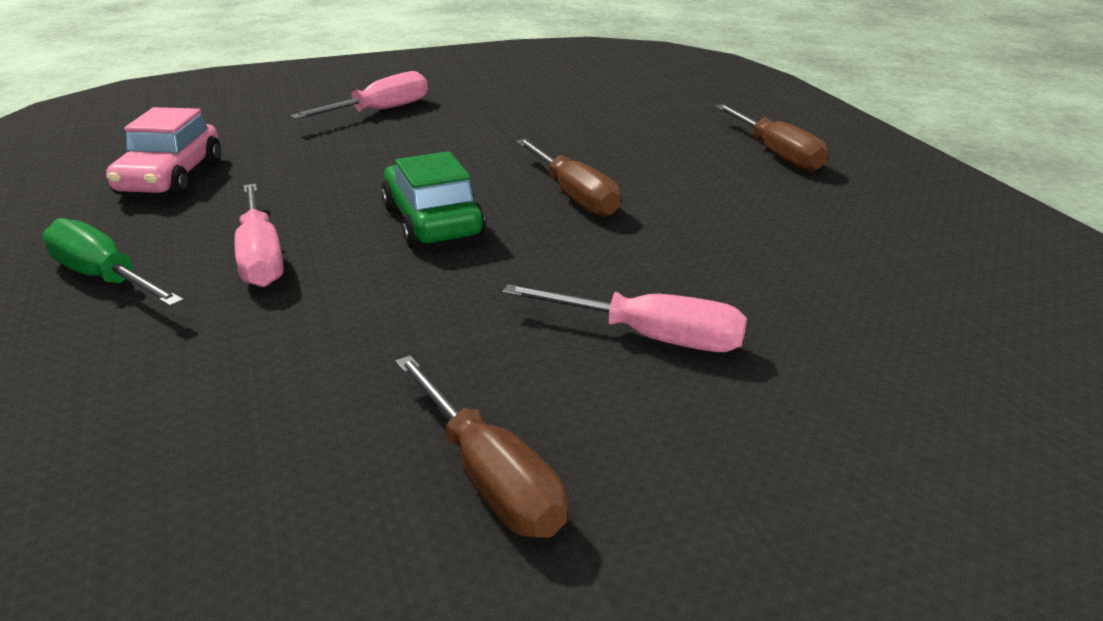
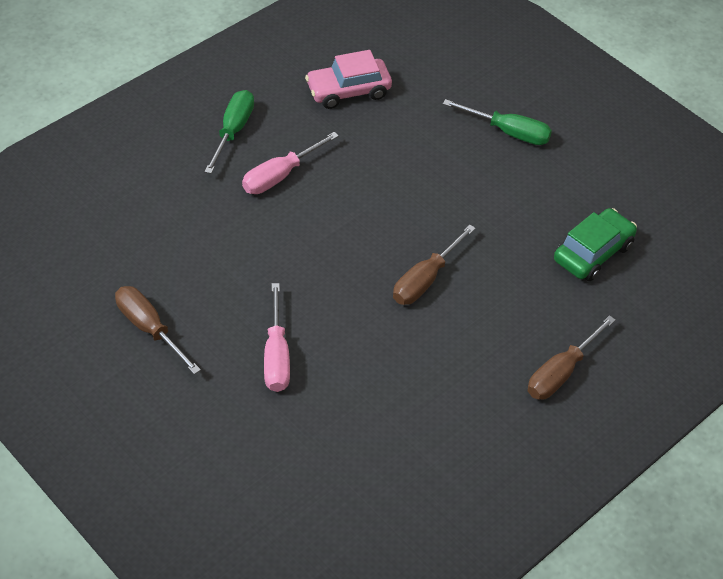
camera: 65 degrees right, 20 degrees up
(379, 111) = (508, 132): pink screwdriver -> green screwdriver
(432, 222) = (355, 227): green car -> green car (593, 253)
(489, 478) = (149, 329): brown screwdriver -> brown screwdriver turned 105 degrees clockwise

